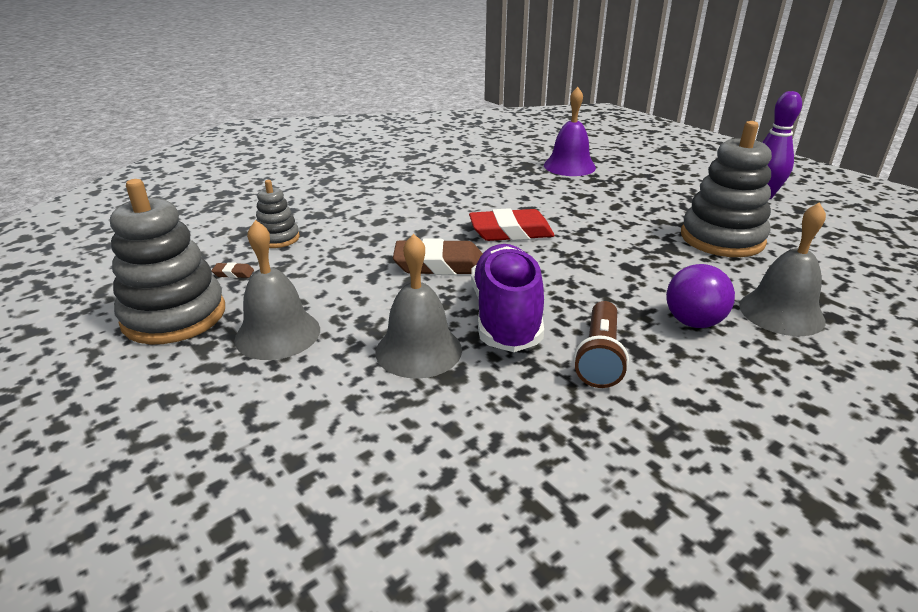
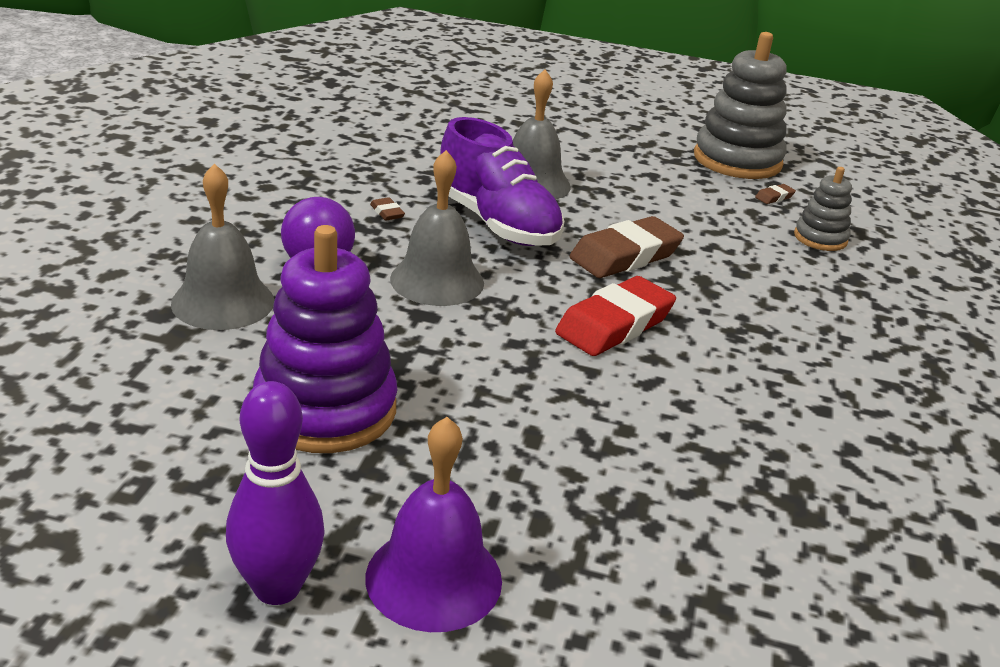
camera: 140 degrees right, 0 degrees up
(277, 334) = (646, 168): grey bell -> grey bell (437, 280)
(569, 166) = (726, 542): purple bell -> purple bell (434, 578)
(599, 357) = (387, 212): brown flashlight -> brown eraser
(722, 238) = (325, 409): grey stacking toy -> purple stacking toy

